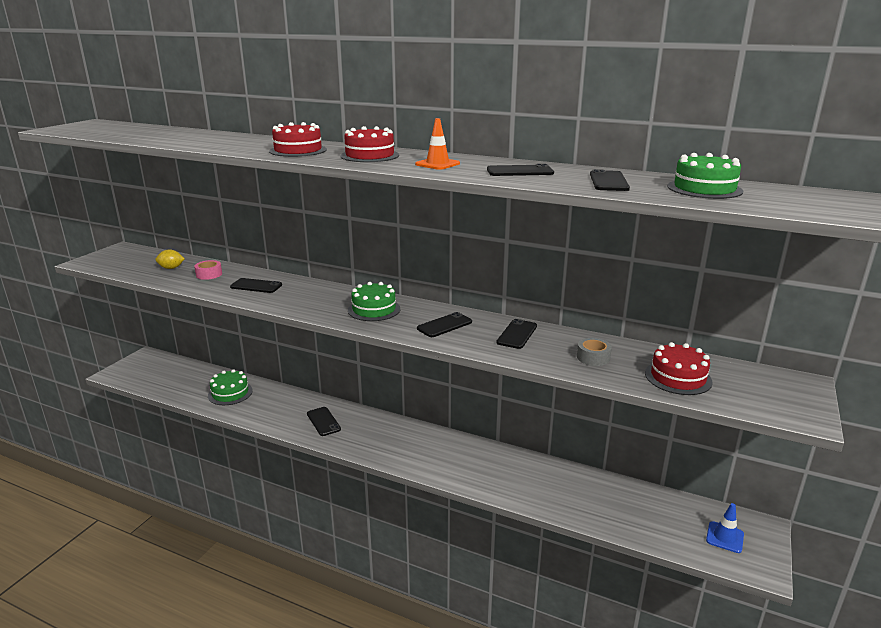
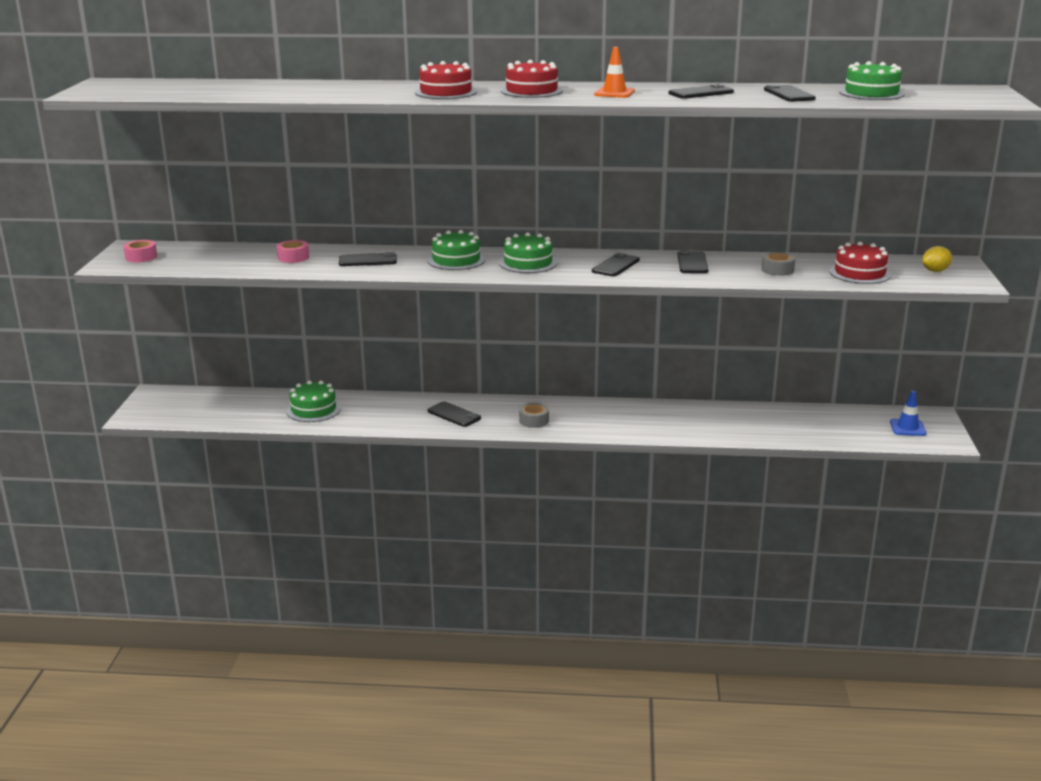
camera: 20 degrees left, 0 degrees up
(114, 258) = (141, 257): none -> pink tape
(171, 268) = (235, 257): yellow lemon -> yellow lemon (935, 271)
(321, 297) = (456, 260): none -> green cake
(379, 442) = (534, 420): none -> grey tape

